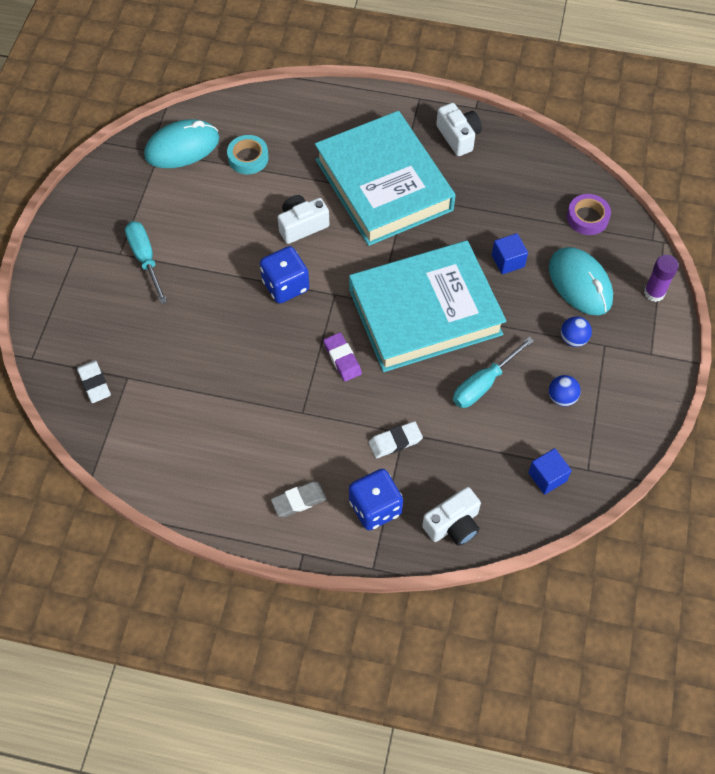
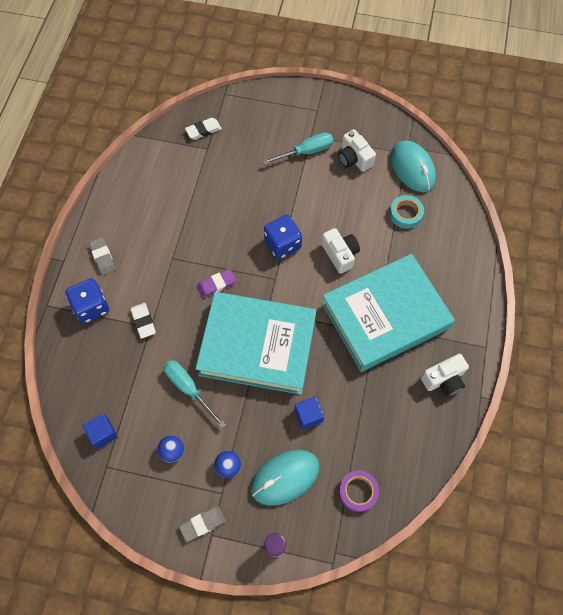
camera: 90 degrees right, 5 degrees up
(425, 312) = (257, 346): turquoise book -> turquoise book turned 60 degrees counterclockwise
(453, 524) = (72, 360): white camera -> white camera (354, 158)
(640, 362) = (202, 524): none -> grey eraser

